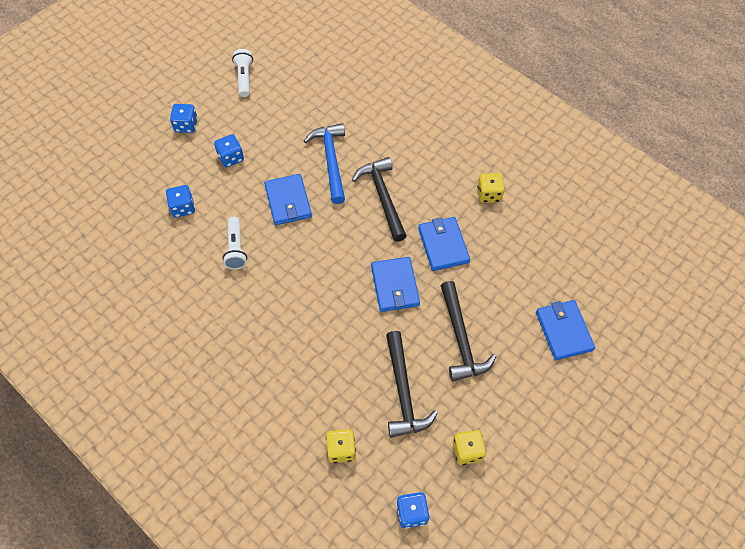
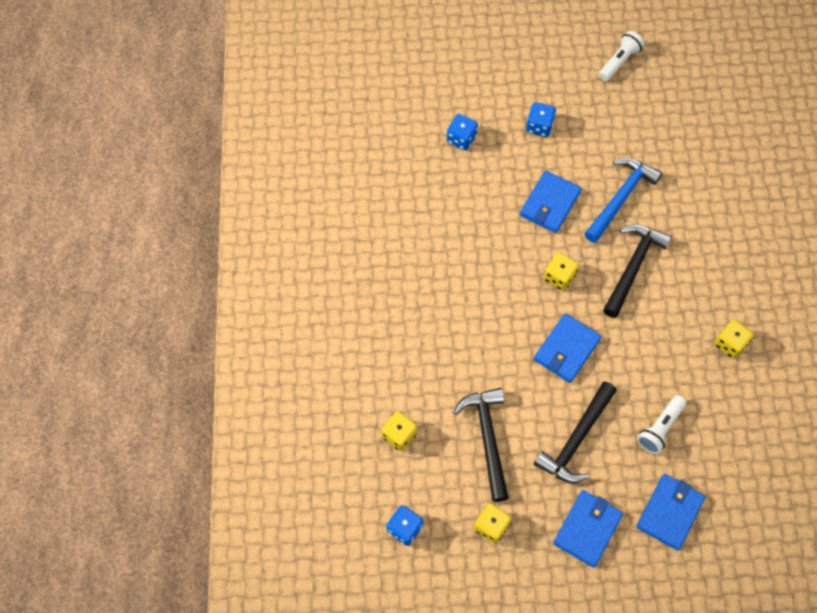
camera: 45 degrees right, 5 degrees up
(186, 125) = (529, 67): blue dice -> none
(236, 248) = (470, 208): white flashlight -> white flashlight (660, 428)
(342, 243) = (559, 277): none -> yellow dice
(403, 393) = (487, 438): black hammer -> black hammer turned 135 degrees clockwise
(443, 245) = (642, 352): blue wallet -> blue wallet (587, 529)

